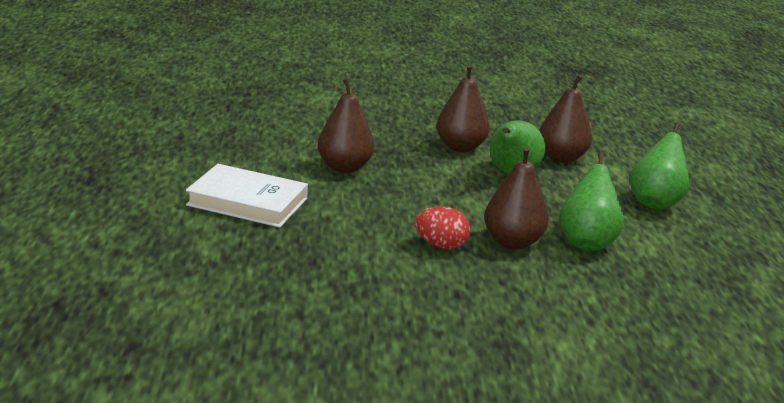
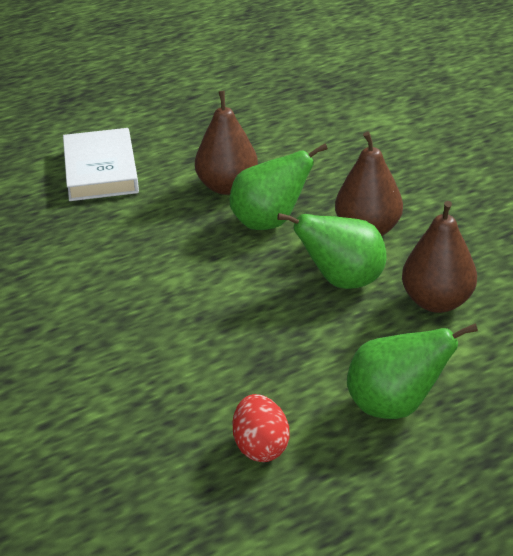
camera: 65 degrees right, 10 degrees up
(440, 245) = (118, 290): red egg -> red egg (260, 447)
(512, 242) = (169, 329): brown pear -> none
(586, 242) = (221, 378): green pear -> green pear (269, 223)

